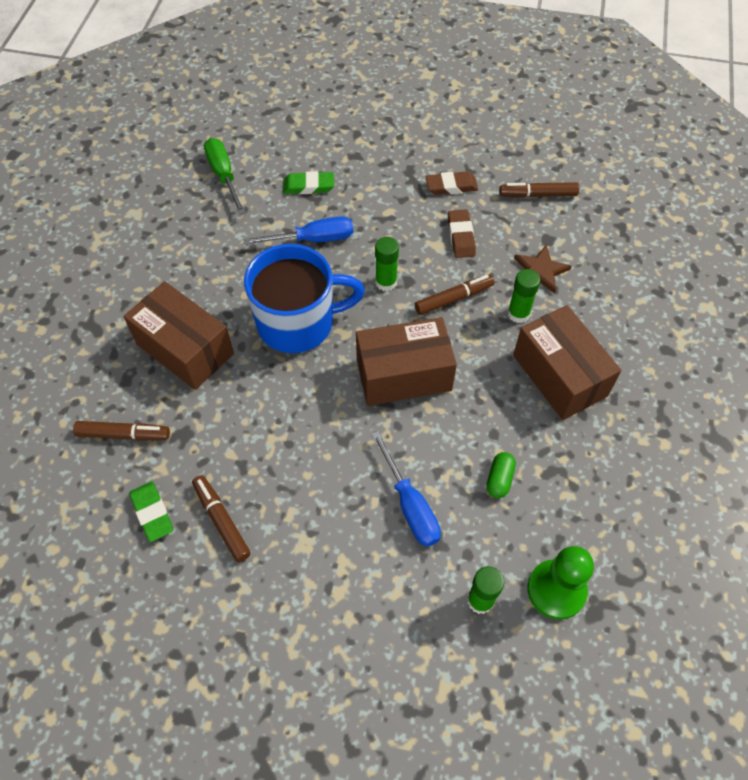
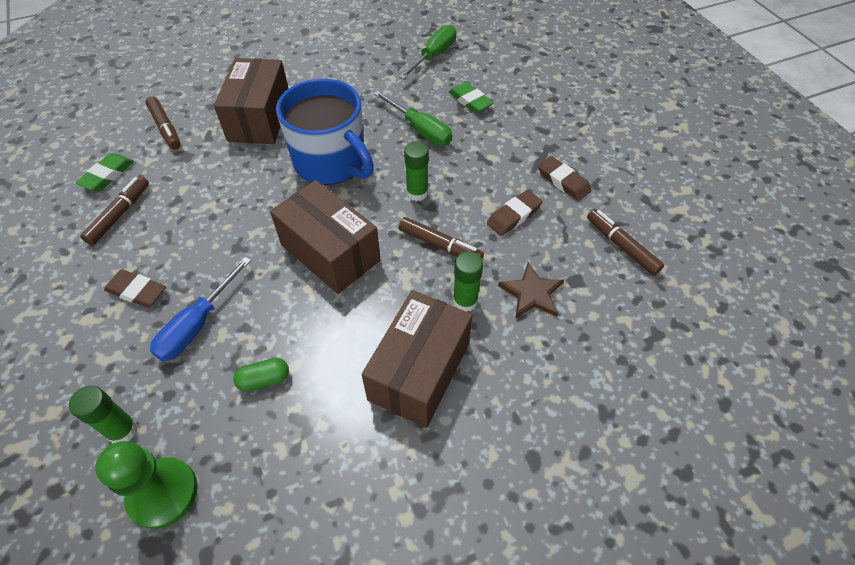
camera: 55 degrees right, 5 degrees down
(313, 239) = (420, 130): blue screwdriver -> green screwdriver
(336, 539) = (137, 291): none -> brown eraser

